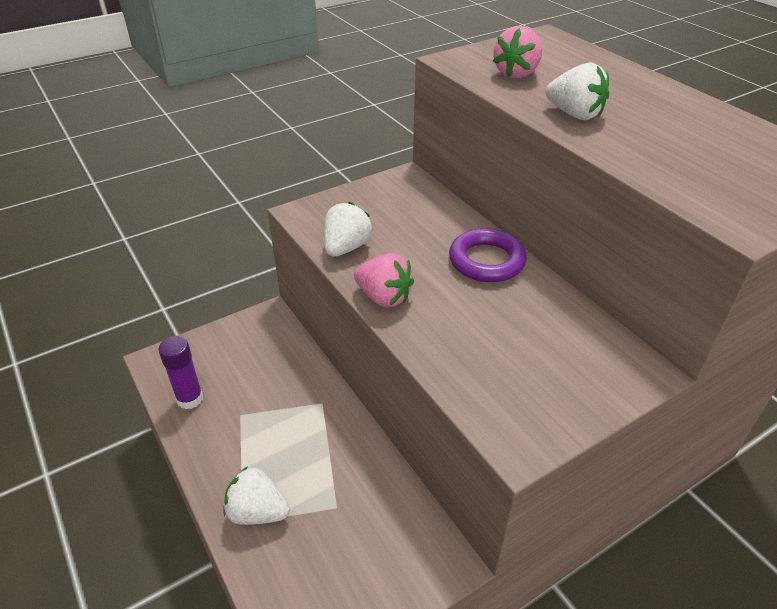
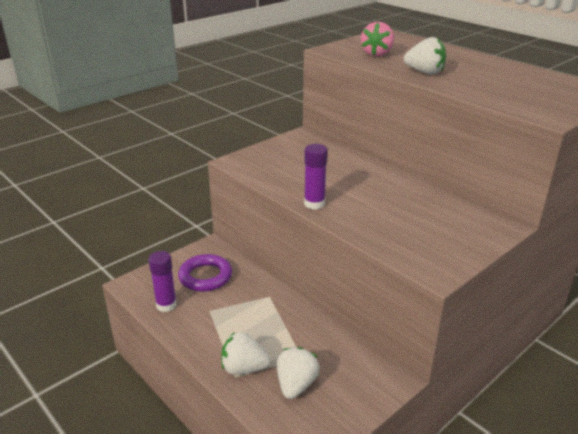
camera: 10 degrees left, 10 degrees down
(346, 247) = (276, 178): white strawberry -> white strawberry (296, 385)
(384, 297) = (314, 204): pink strawberry -> purple glue stick
(486, 261) = (377, 177): purple ring -> purple ring (205, 276)

